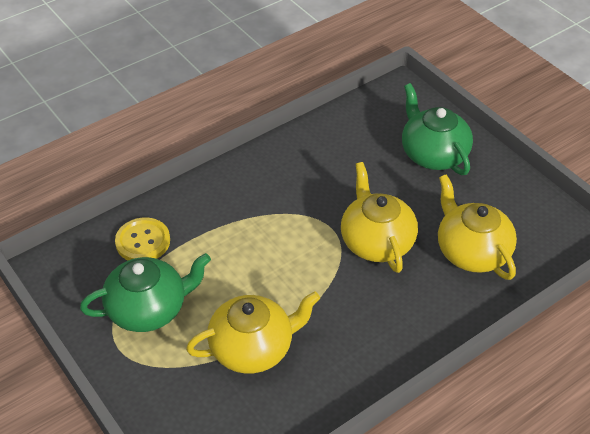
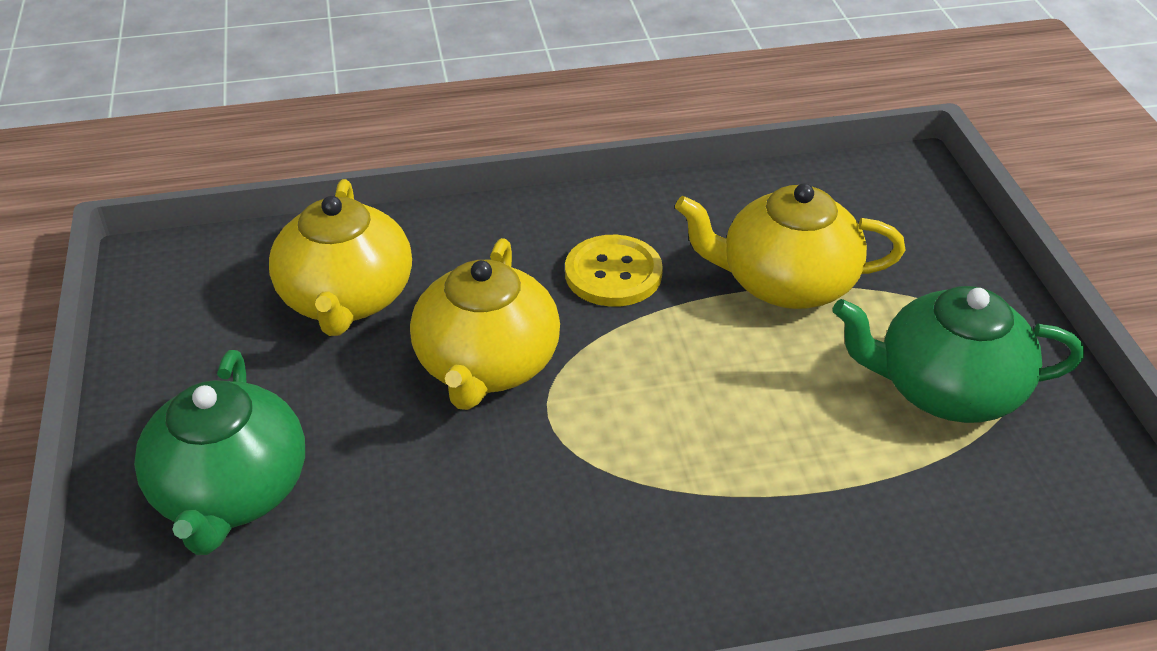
camera: 155 degrees left, 5 degrees down
(143, 241) = (936, 518): yellow button -> yellow button (613, 273)

